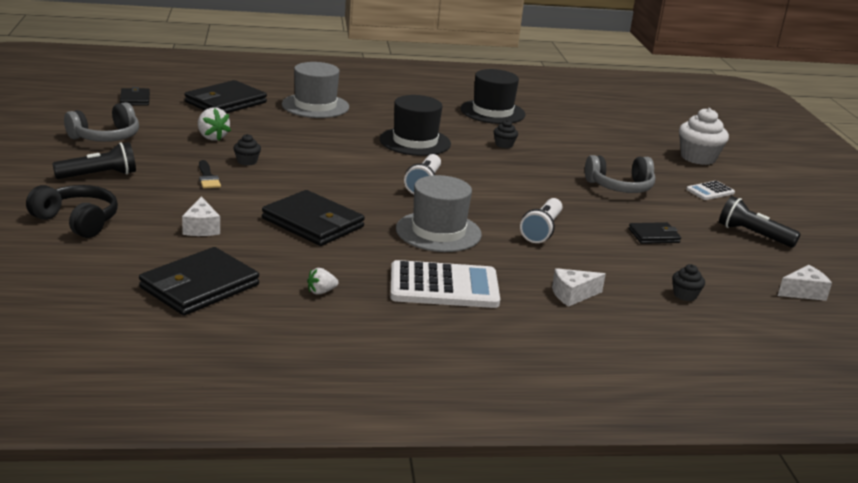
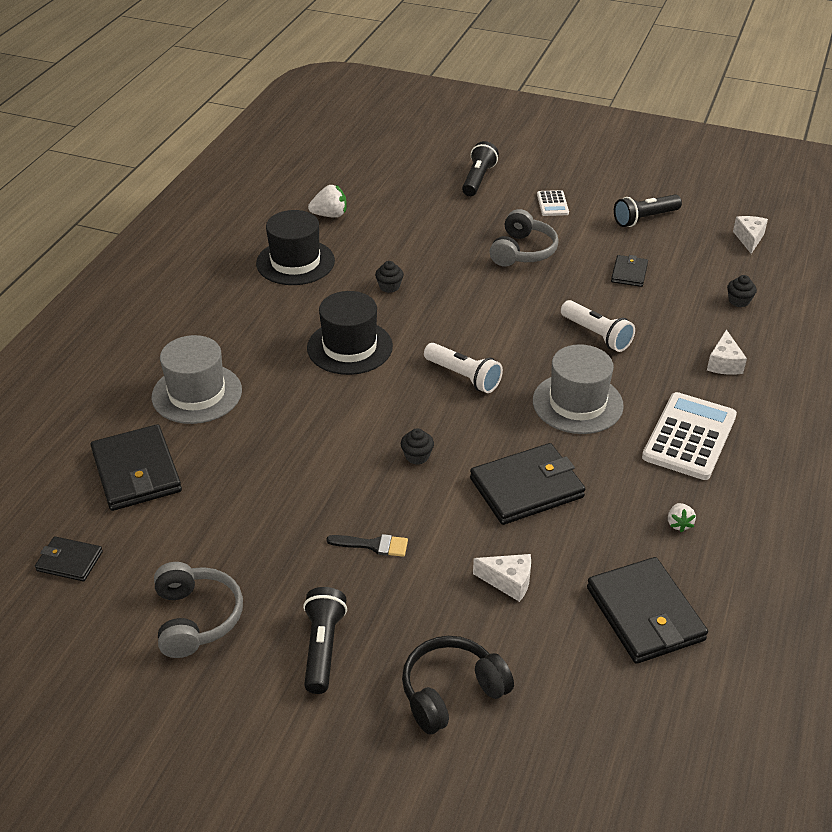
camera: 60 degrees left, 15 degrees up
(212, 137) = (250, 513): white strawberry -> white strawberry (330, 215)
(247, 161) = (341, 499): black cupcake -> black cupcake (417, 456)
(698, 158) = (478, 179): white cupcake -> black flashlight

